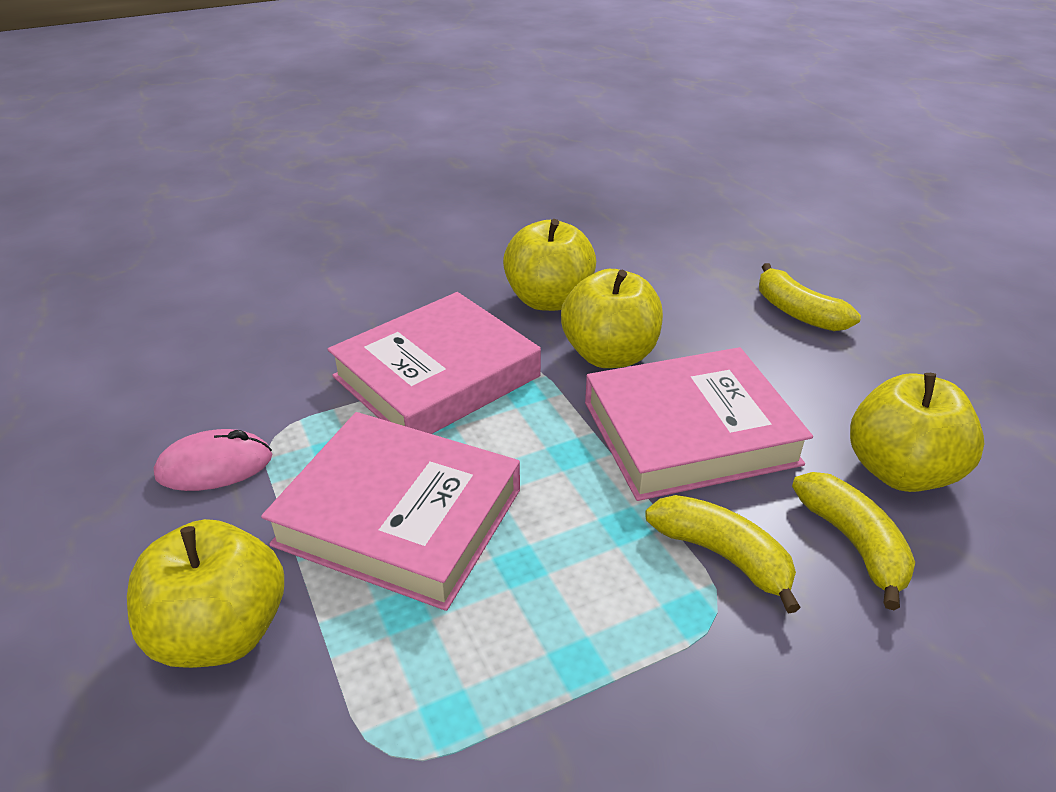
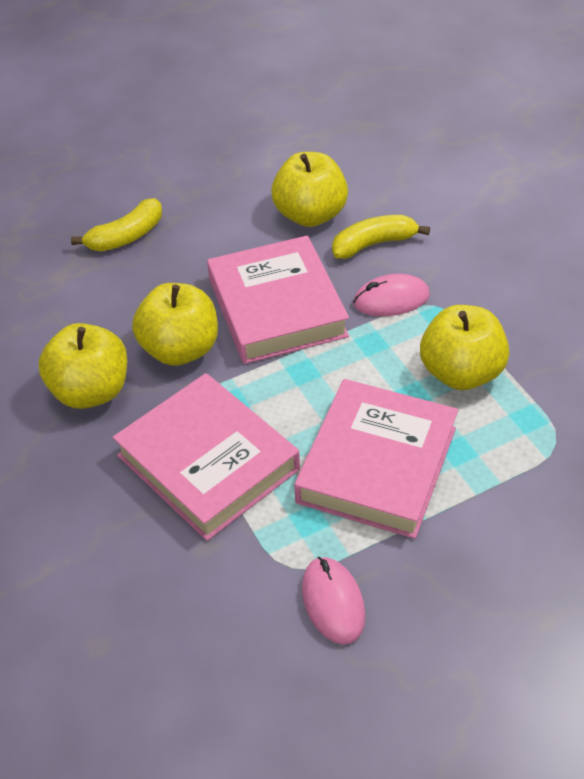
camera: 90 degrees left, 10 degrees up
(221, 632) = (494, 548): yellow apple -> yellow apple (461, 373)
(722, 555) = (391, 300): yellow banana -> pink mouse

